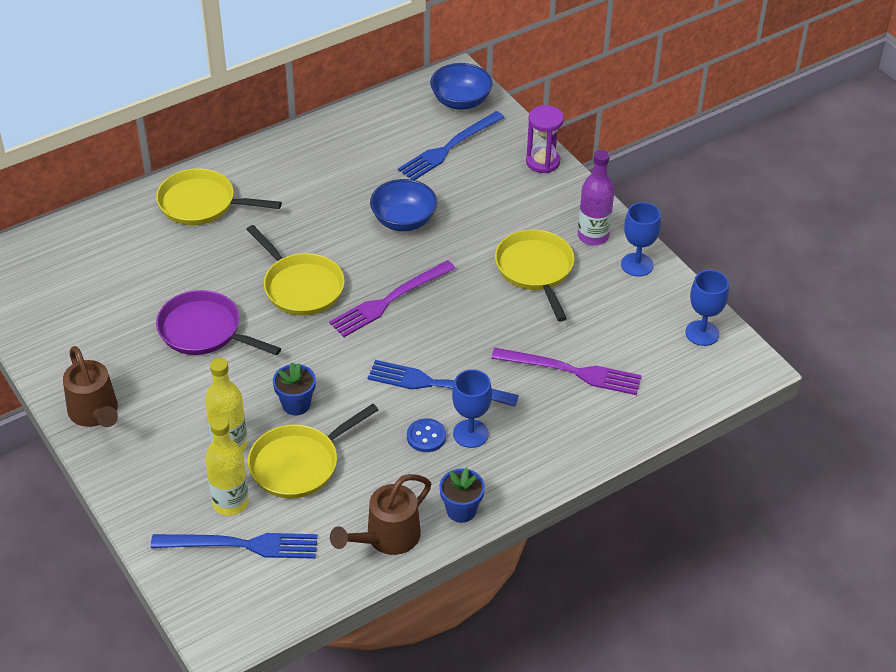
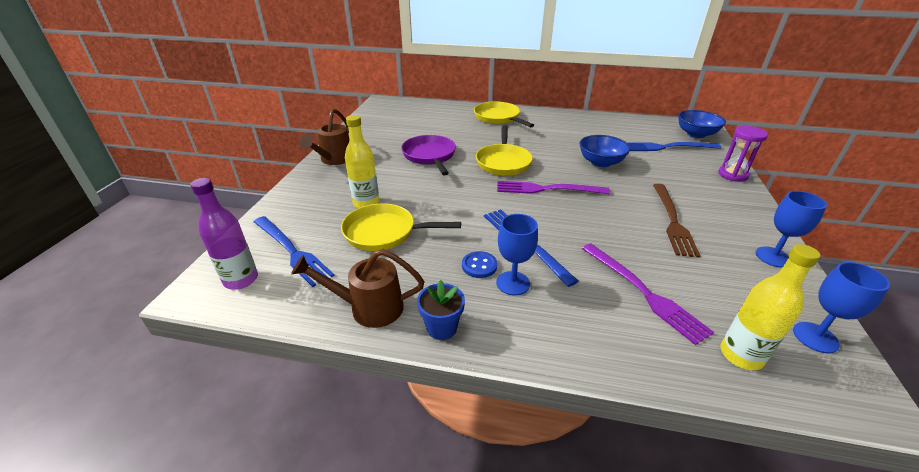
camera: 45 degrees right, 10 degrees down
(230, 502) = (322, 228): yellow bottle -> yellow bottle (741, 355)
(296, 404) = (426, 205): blue flower pot -> none
(535, 270) = (672, 221): yellow pan -> brown fork
(593, 236) = (742, 224): purple bottle -> purple bottle (241, 280)

